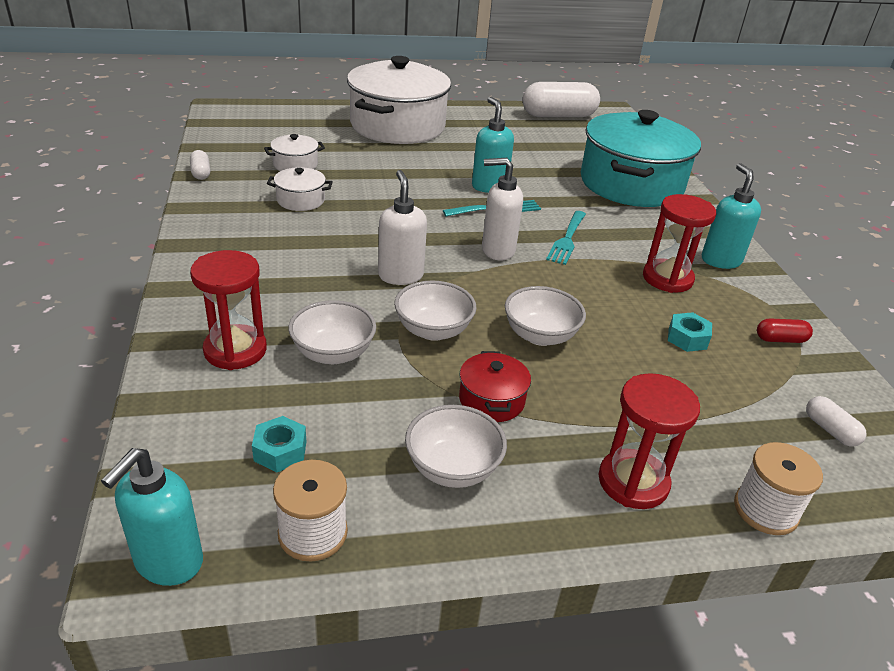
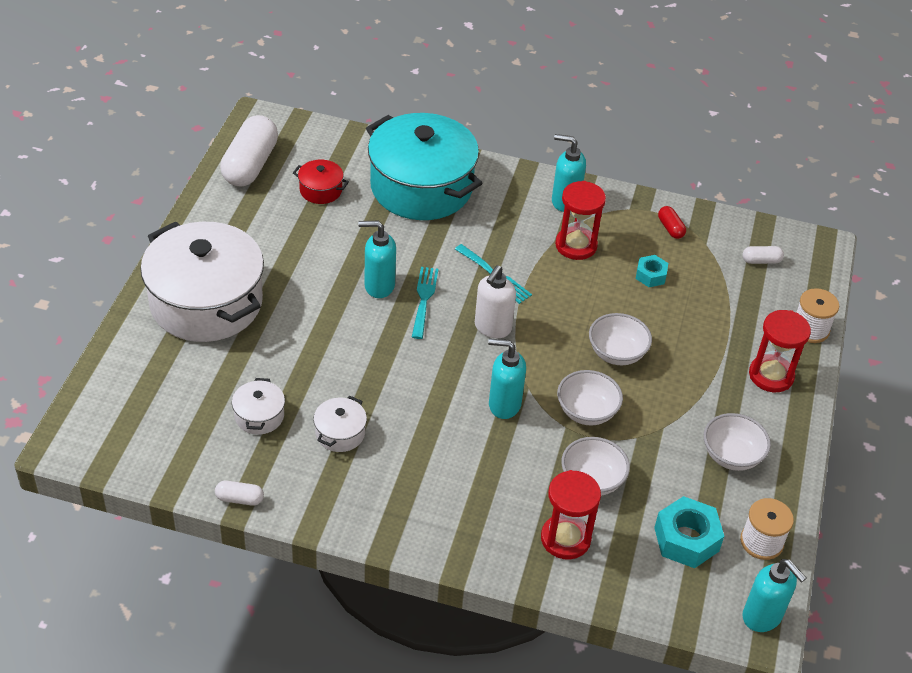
camera: 65 degrees left, 10 degrees up
(280, 451) = (686, 539): turquoise nut -> turquoise nut, size x1.72
(400, 275) = (504, 404): white soap dispenser -> turquoise soap dispenser
(491, 400) = (676, 410): red pot -> red pot (321, 190)
(780, 339) = (670, 228): red capsule -> red capsule turned 45 degrees counterclockwise

